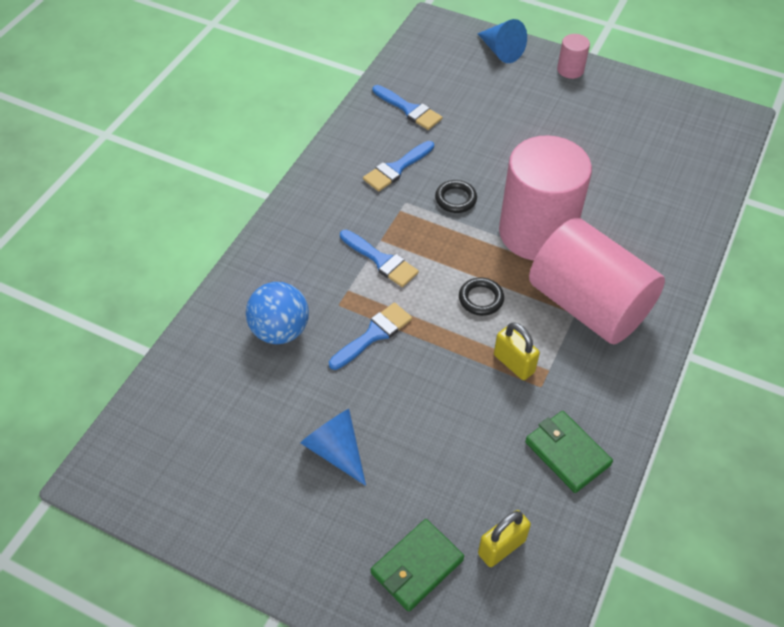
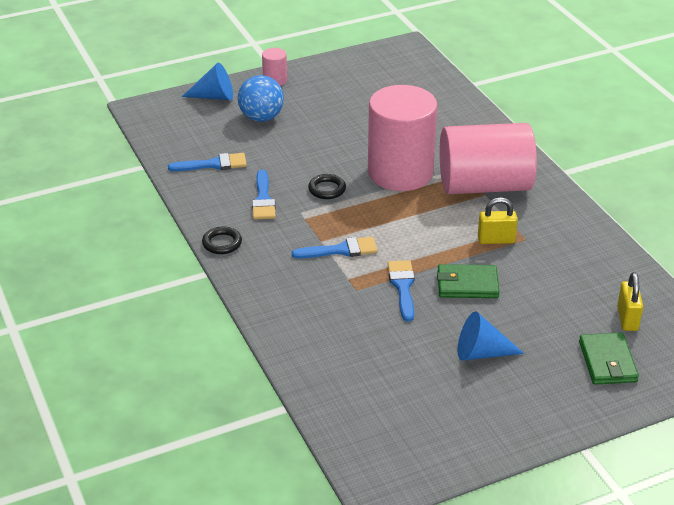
camera: 50 degrees left, 15 degrees down
(280, 330) = (347, 329): blue ball -> blue ball (261, 117)
(481, 299) = (427, 225): black ring -> black ring (222, 243)
(567, 453) = (586, 256): green wallet -> green wallet (467, 284)

